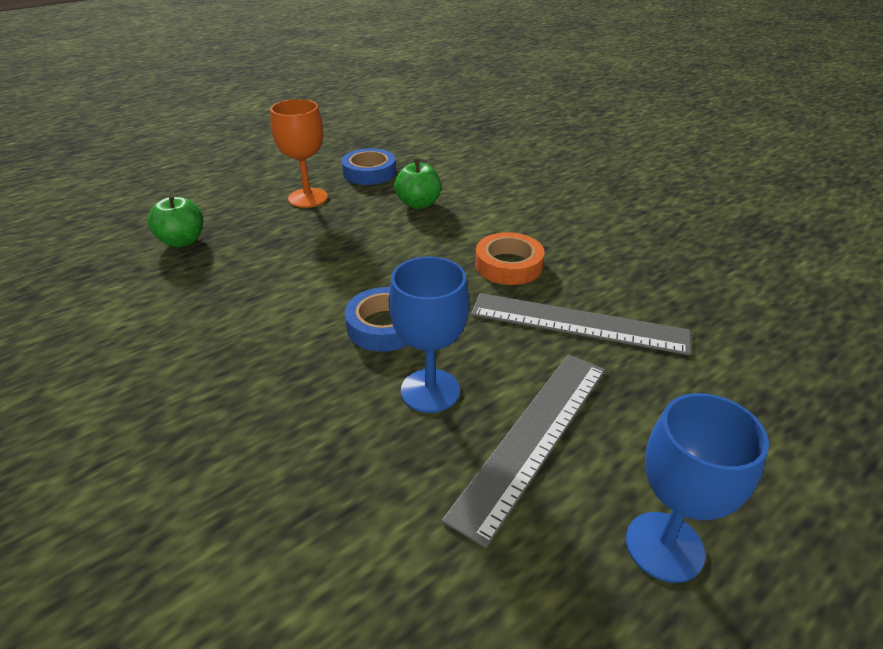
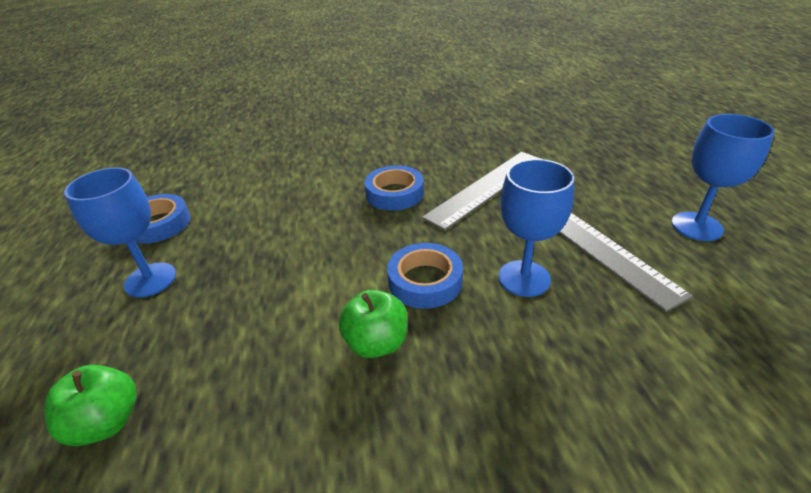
camera: 60 degrees left, 0 degrees up
(308, 198) = (150, 280): orange goblet -> blue goblet
(418, 204) = (255, 210): green apple -> green apple (376, 343)
(508, 265) = (395, 193): orange tape -> blue tape

